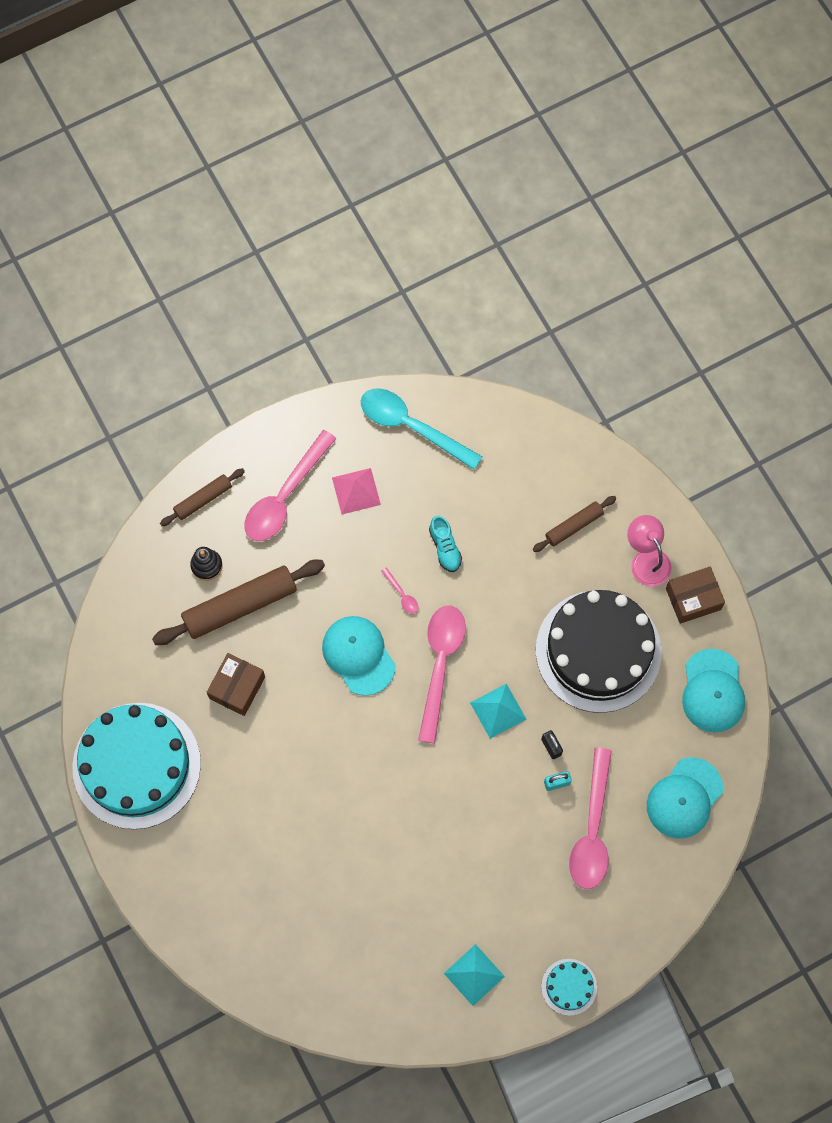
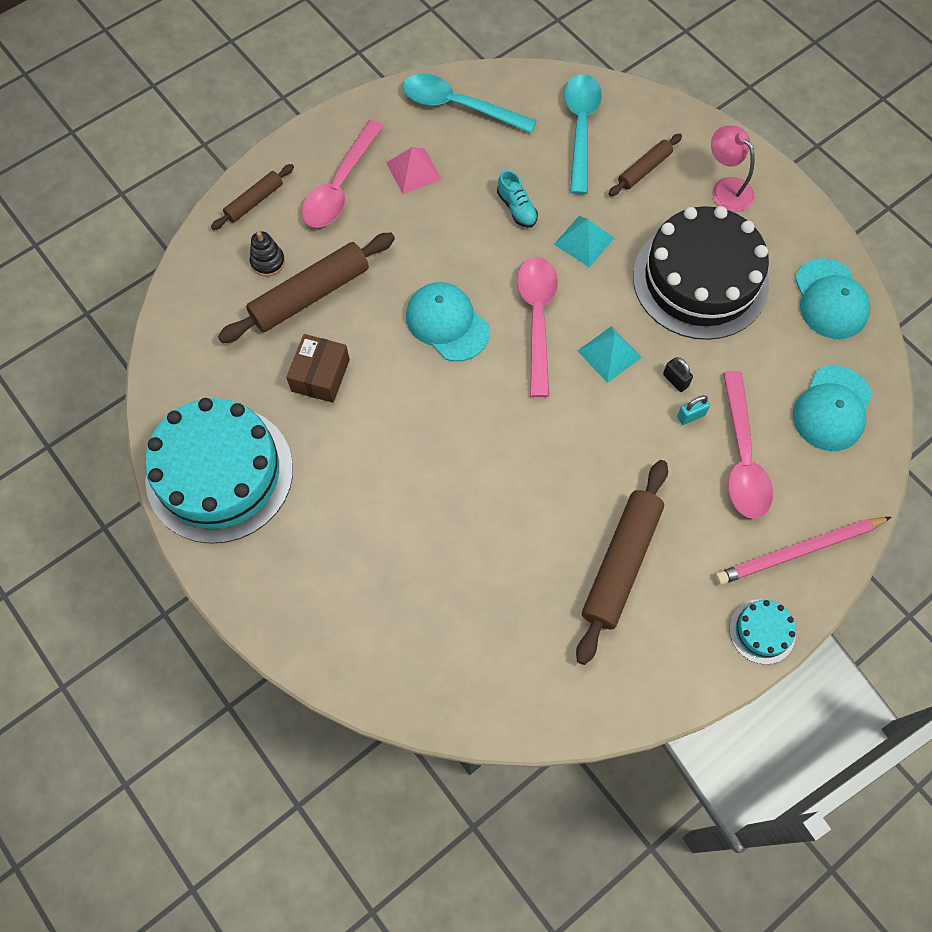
camera: 10 degrees left, 5 degrees down
(402, 594) = (481, 258): pink spoon -> none
(464, 907) = (621, 563): none -> brown rolling pin
(474, 975) = (650, 637): turquoise pyramid -> turquoise pyramid (584, 241)
(523, 471) = (580, 129): none -> turquoise spoon
(619, 923) = (799, 551): none -> pink pencil
(693, 599) = (784, 217): brown box -> none

